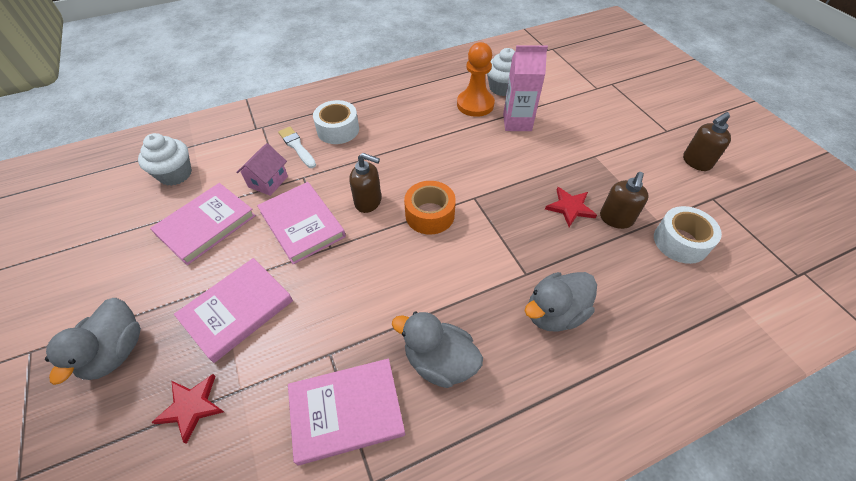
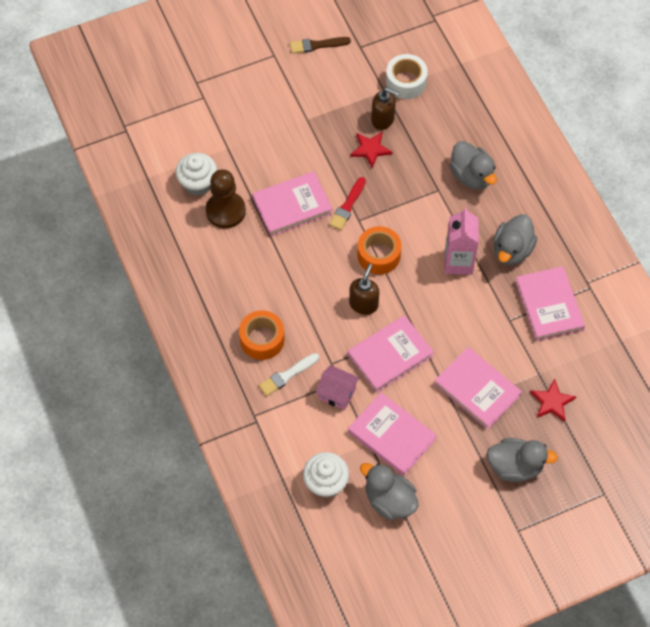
camera: 90 degrees left, 10 degrees up
(133, 222) = (389, 500): none -> grey duck
(338, 130) = (262, 339): white tape -> orange tape
(475, 104) = (225, 211): orange pawn -> brown pawn
(486, 146) = (292, 206): none -> pink book
(491, 188) = (347, 206): none -> red brush
(517, 122) = (257, 176): pink carton -> pink carton (458, 262)
(696, 162) = (317, 45): brown soap dispenser -> brown brush

